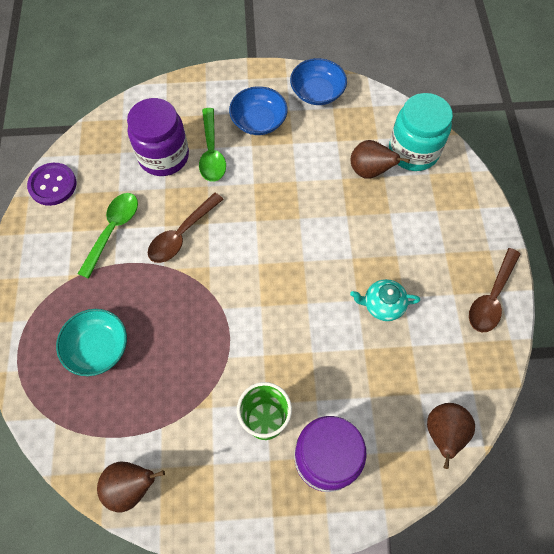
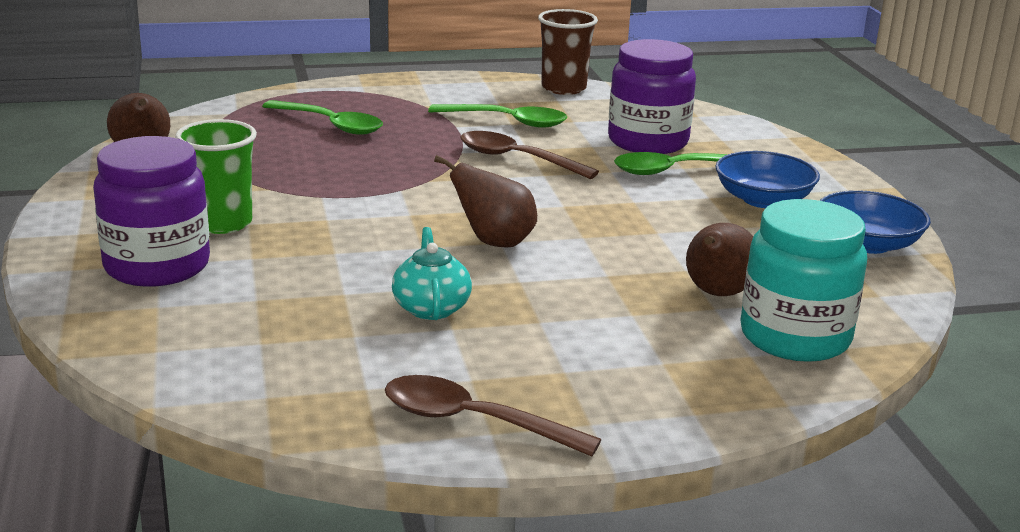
camera: 80 degrees right, 40 degrees down
(53, 185) = (563, 88): purple button -> brown cup
(97, 347) = (330, 125): turquoise bowl -> green spoon
(443, 433) = (183, 364): brown pear -> brown pear (494, 242)

